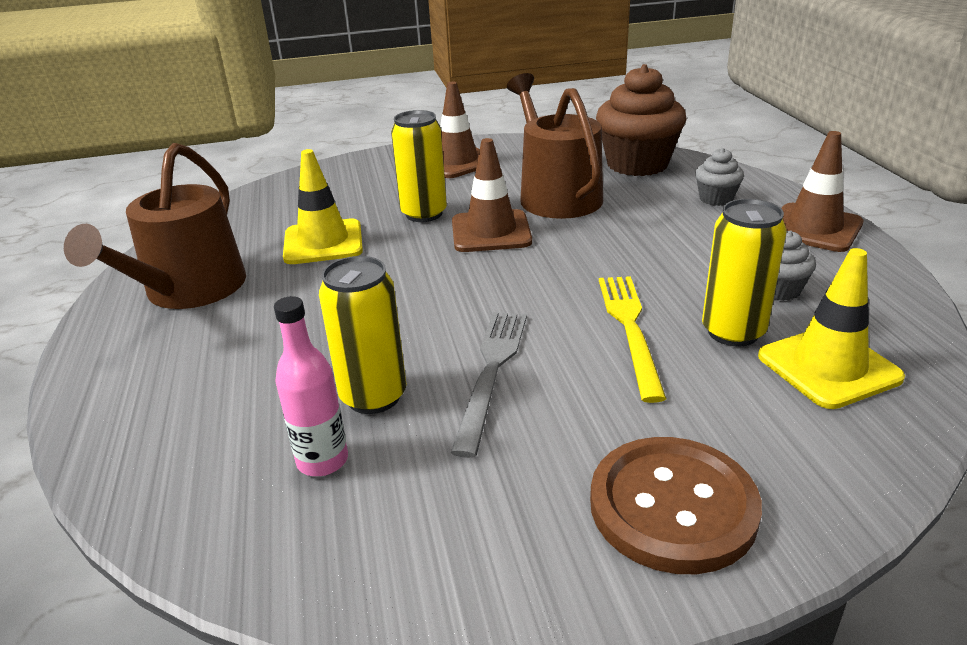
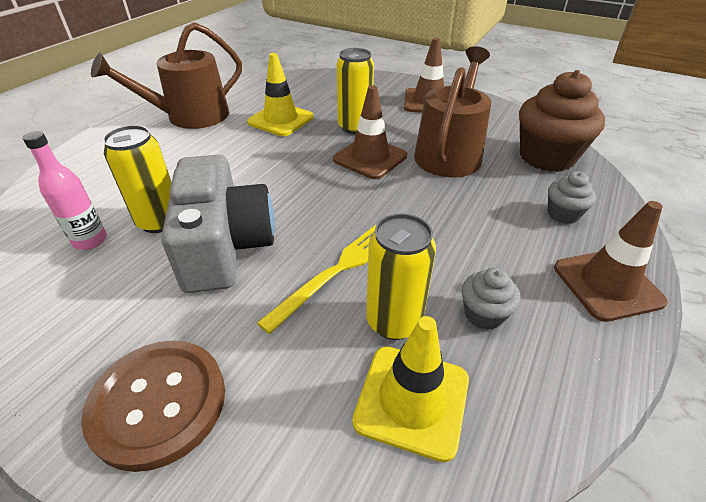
camera: 40 degrees right, 10 degrees up
(491, 372) = (225, 246): grey fork -> grey camera

